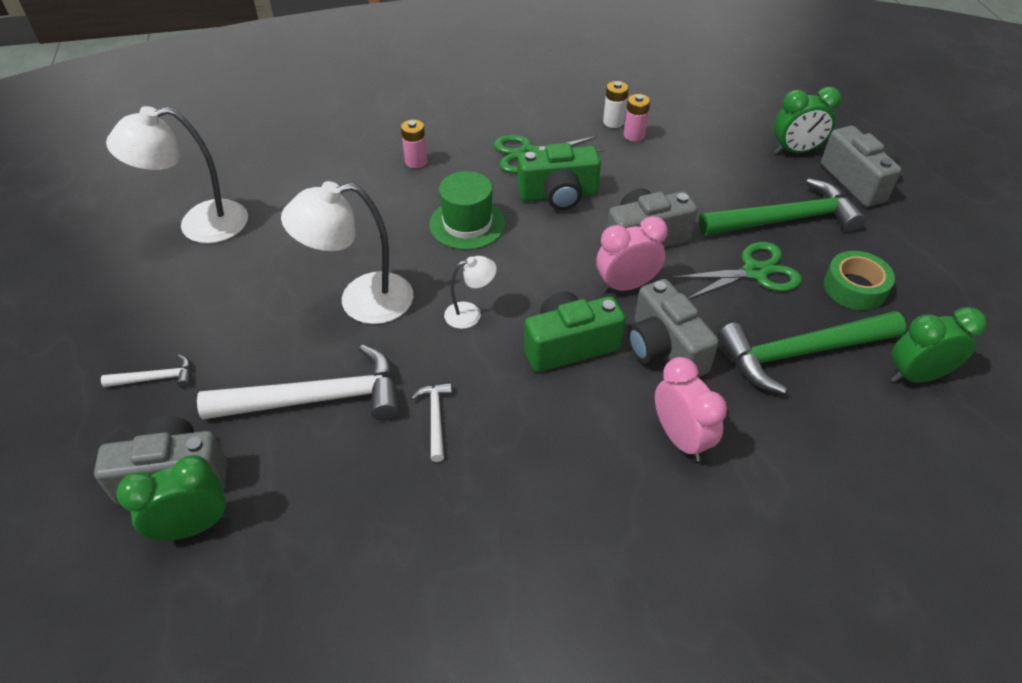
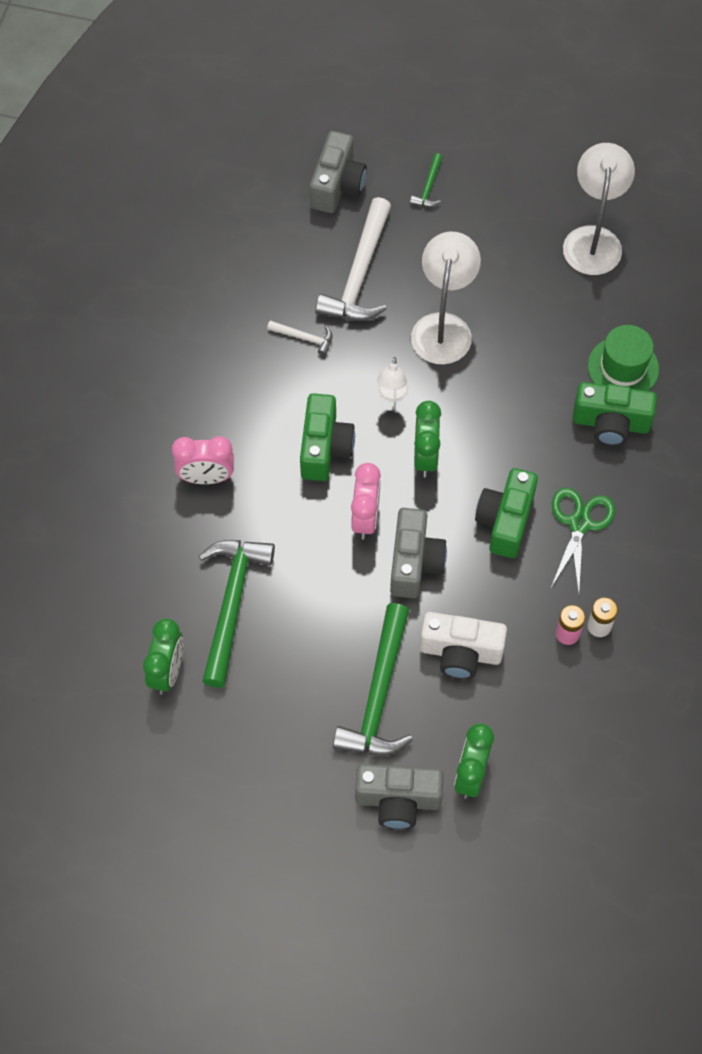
camera: 115 degrees right, 15 degrees up
(156, 378) = (428, 187): white hammer -> green hammer
(193, 526) = (293, 189): green clock -> green clock (425, 457)
(416, 161) = (610, 423): pink battery -> green camera
(467, 224) = (500, 432): green hat -> green hat (623, 367)
(664, 349) = (287, 510): grey camera -> none
(702, 185) = (460, 652): none -> white camera
(754, 272) = (329, 626): green scissors -> none
(854, 287) = (272, 693): green tape -> none

